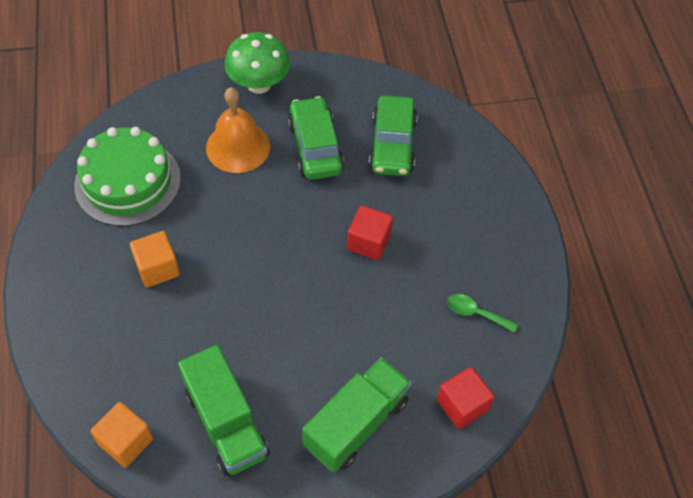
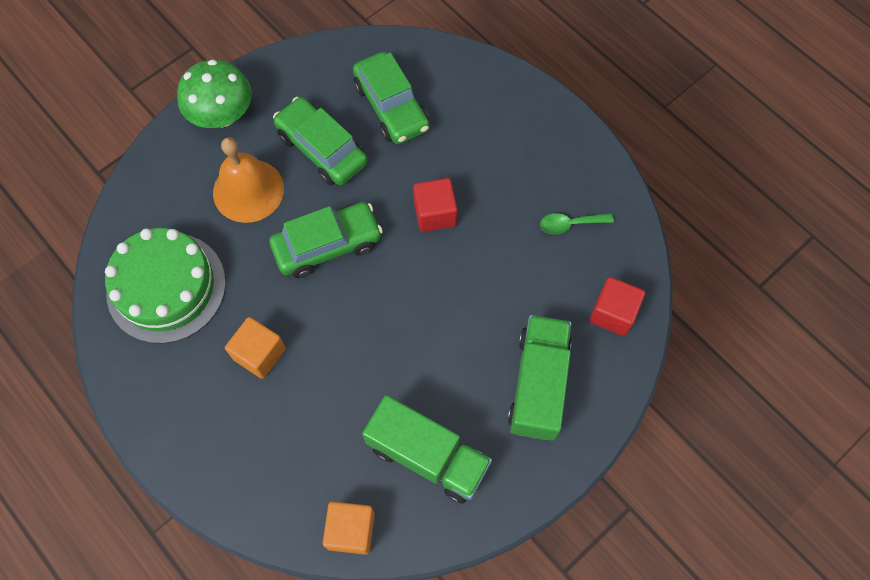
camera: 30 degrees left, 10 degrees up
(267, 219) = (327, 245): none -> green car

